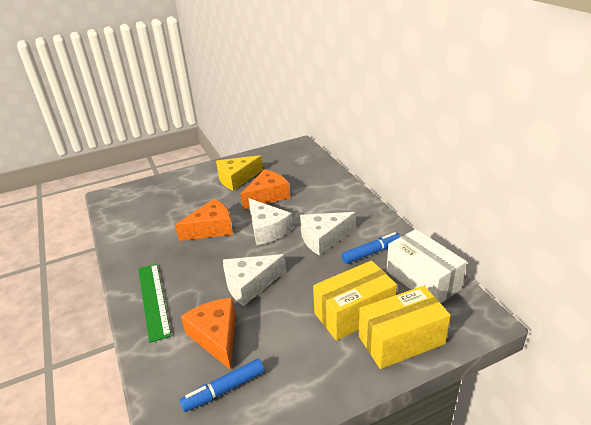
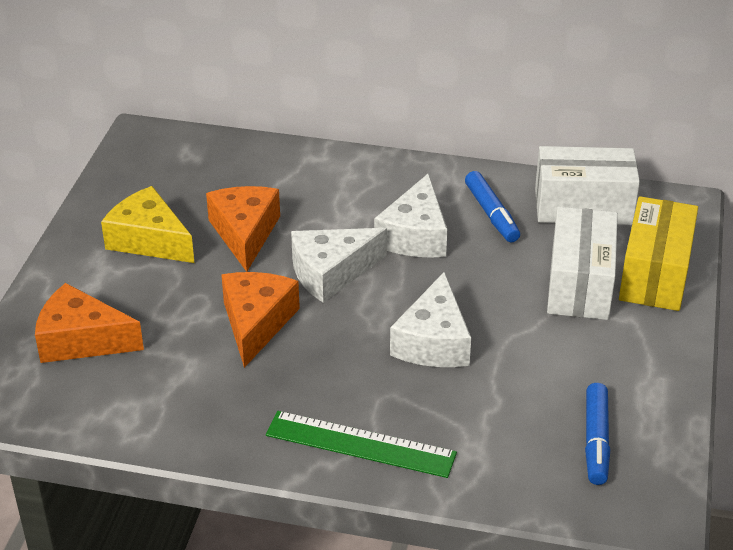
camera: 55 degrees left, 5 degrees up
(216, 336) = (500, 412): orange cheese -> orange cheese (81, 340)
(237, 179) = (149, 240): yellow cheese -> yellow cheese turned 120 degrees clockwise
(267, 230) = (331, 273): white cheese -> white cheese turned 150 degrees clockwise
(354, 313) = (580, 284): yellow box -> white box
(371, 252) = (491, 214): blue marker -> blue marker turned 150 degrees clockwise

